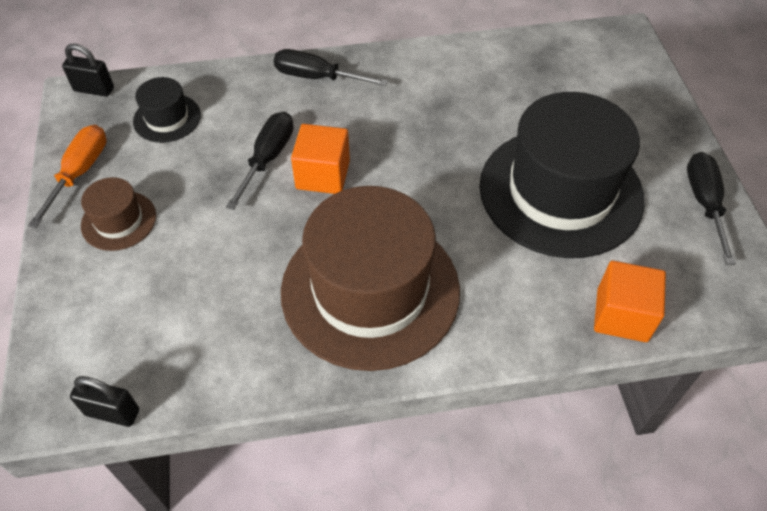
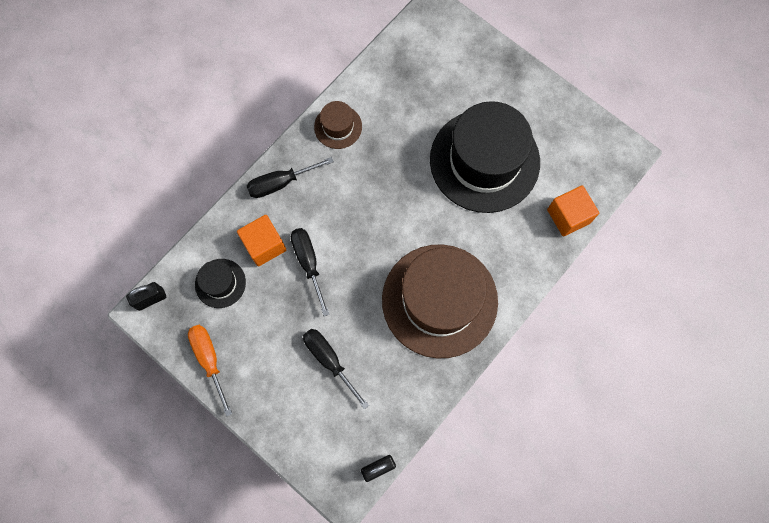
camera: 40 degrees left, 20 degrees up
(119, 220) = (266, 369): brown hat -> brown hat (338, 127)
(323, 175) = (350, 250): orange cube -> orange cube (264, 245)
(704, 203) = (560, 112): black screwdriver -> black screwdriver (330, 361)

